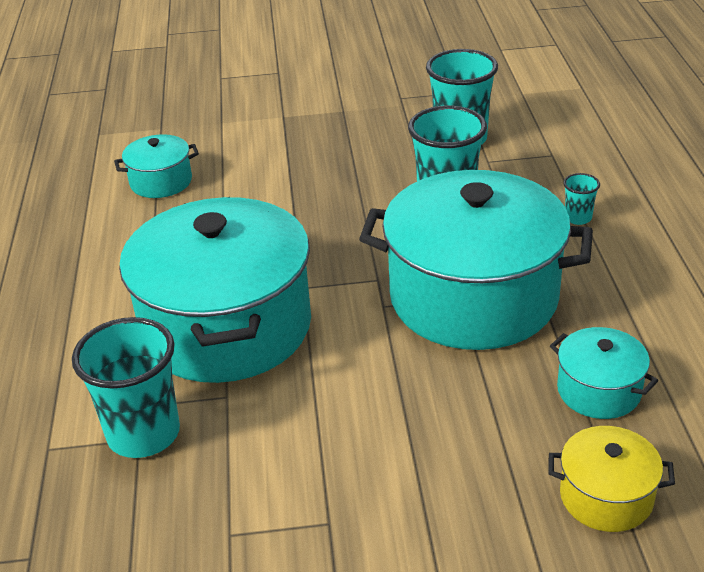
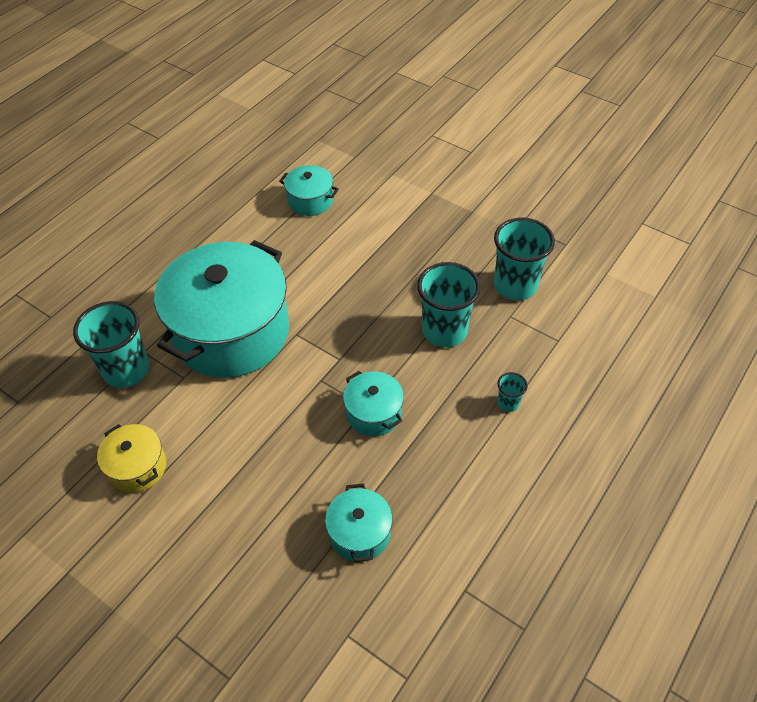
camera: 40 degrees right, 15 degrees up
(473, 297) = (373, 413): turquoise pot -> turquoise pot, size x0.44
(606, 496) = (278, 599): yellow pot -> yellow pot (137, 467)

